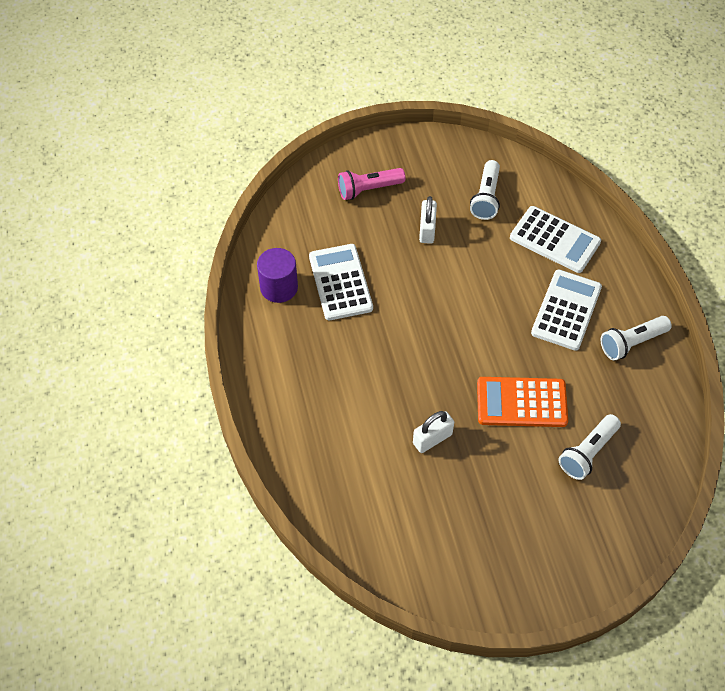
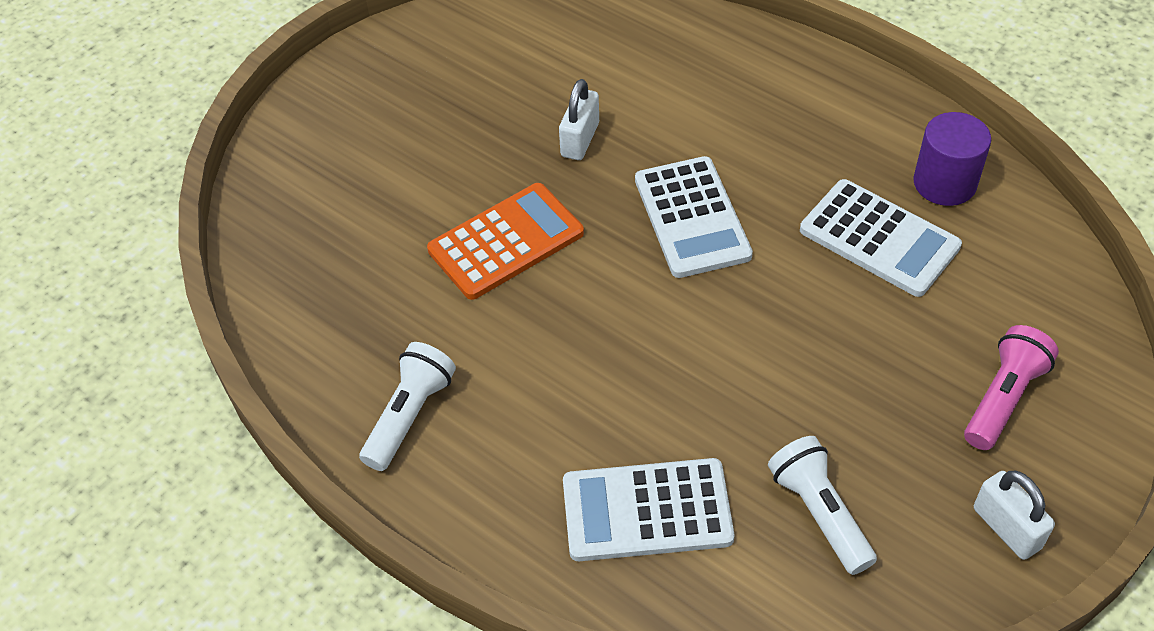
camera: 145 degrees right, 5 degrees down
(427, 230) = (850, 392): white padlock -> white padlock (1006, 528)
(566, 310) = (540, 403): white calculator -> white calculator (692, 217)
(587, 453) = (378, 236): white flashlight -> none

